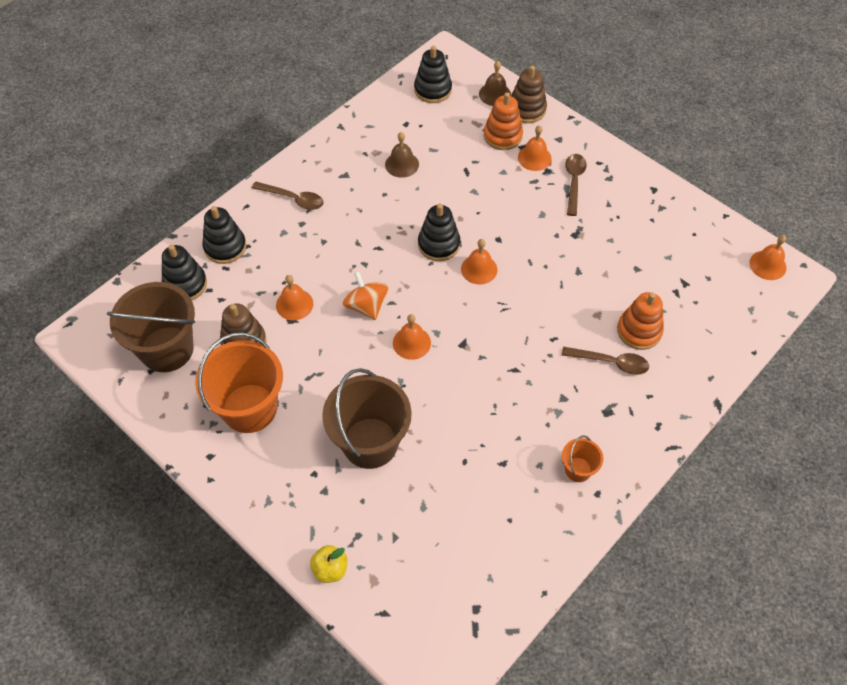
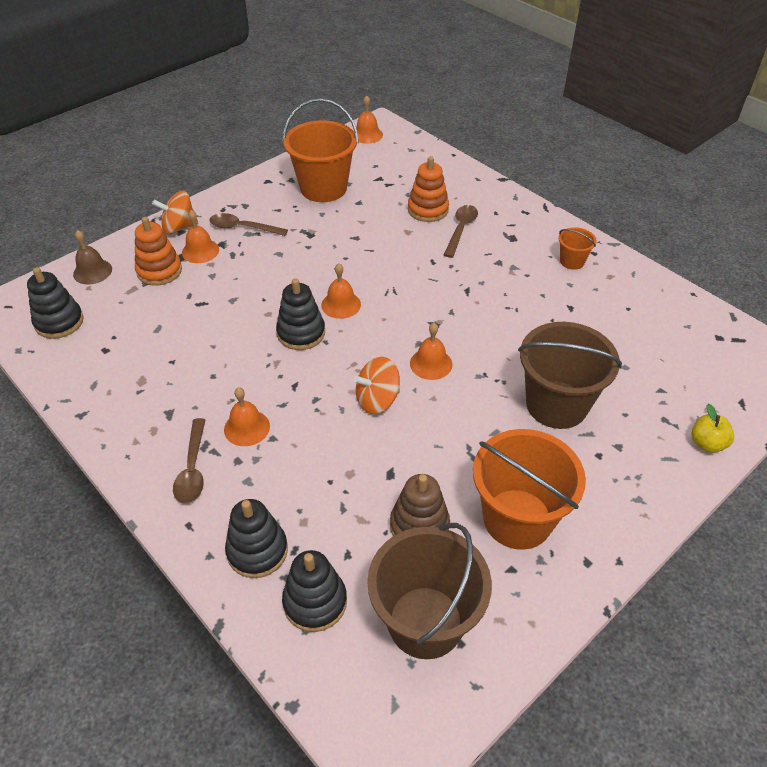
camera: 85 degrees left, 10 degrees down
(293, 199) = (192, 469): brown spoon -> brown spoon turned 150 degrees clockwise
(294, 304) = (366, 470): orange bell -> orange bell (247, 428)
(402, 164) = (171, 357): brown bell -> none
(527, 109) = (128, 249): brown stacking toy -> none
(564, 137) = (179, 227): none -> orange spinning top
(653, 236) = (323, 188): none -> orange bucket

